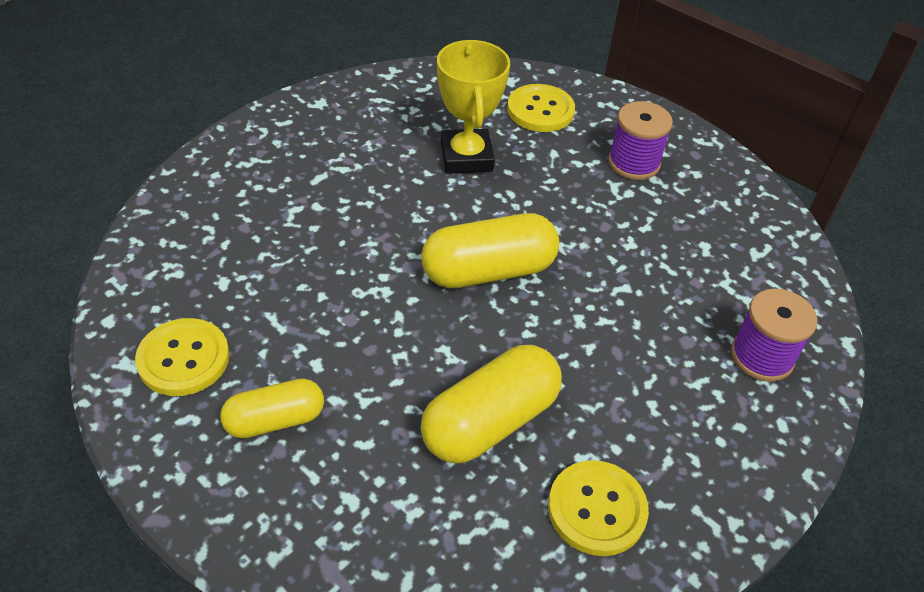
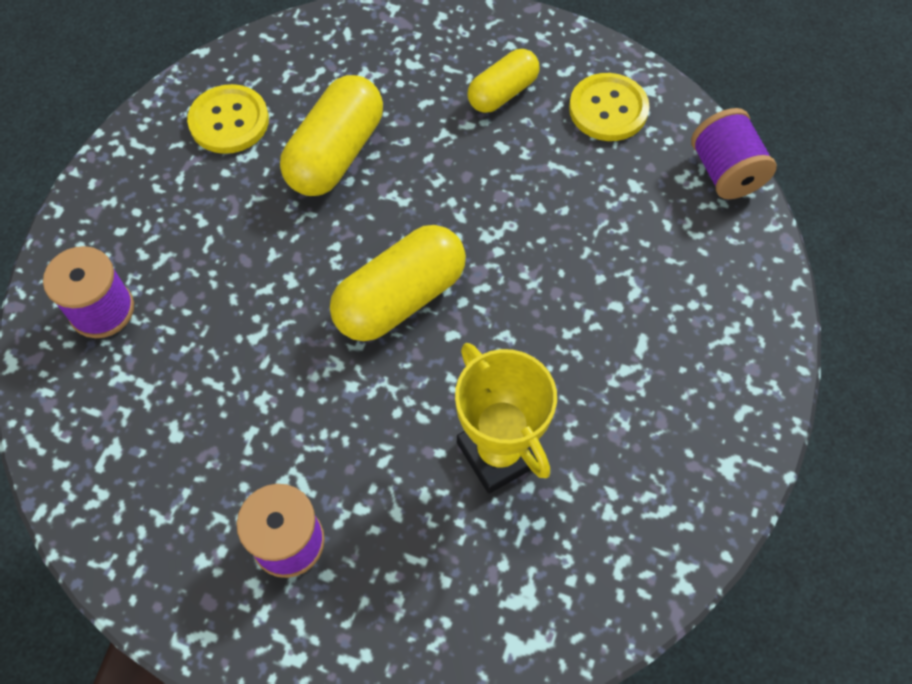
camera: 160 degrees right, 15 degrees up
(135, 262) = (725, 172): none -> purple spool
(540, 110) = (445, 594): yellow button -> none

